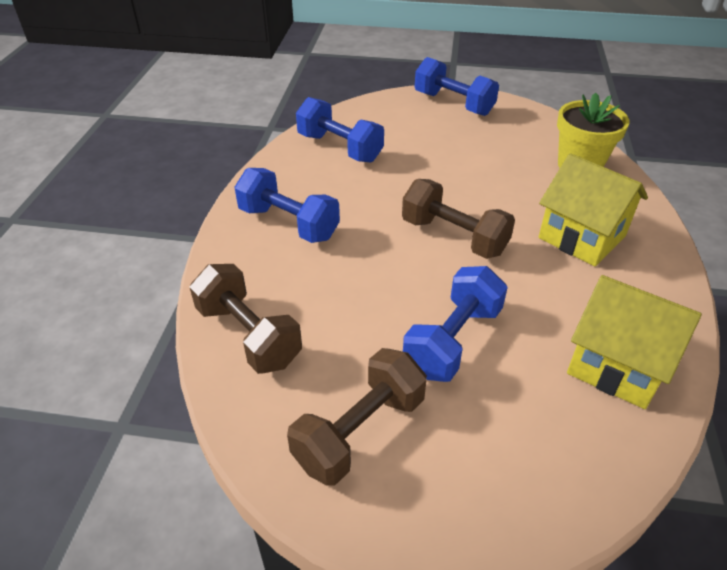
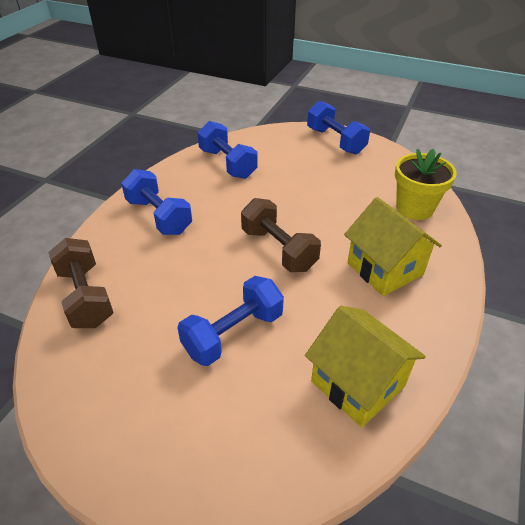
camera: 15 degrees right, 0 degrees up
(360, 431) = (125, 389): brown dumbbell -> none

